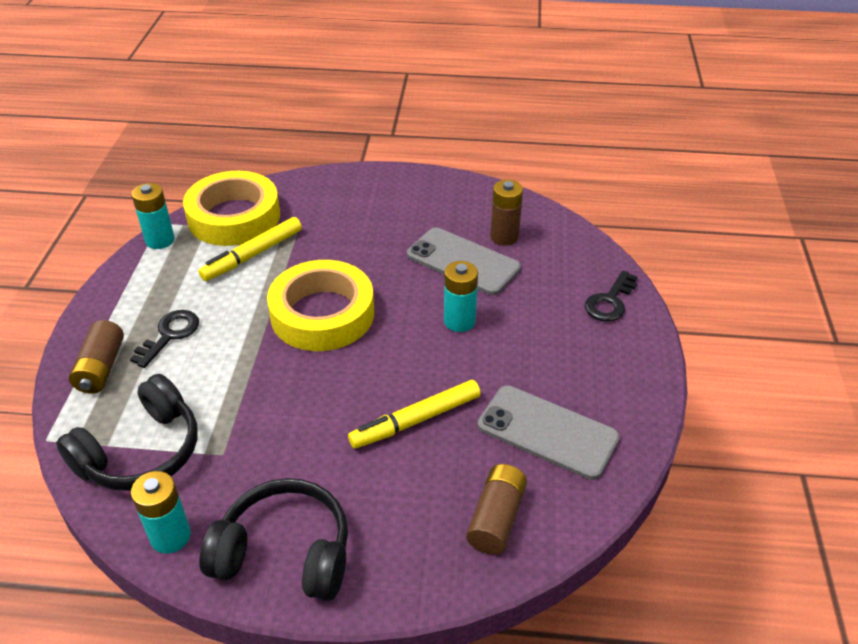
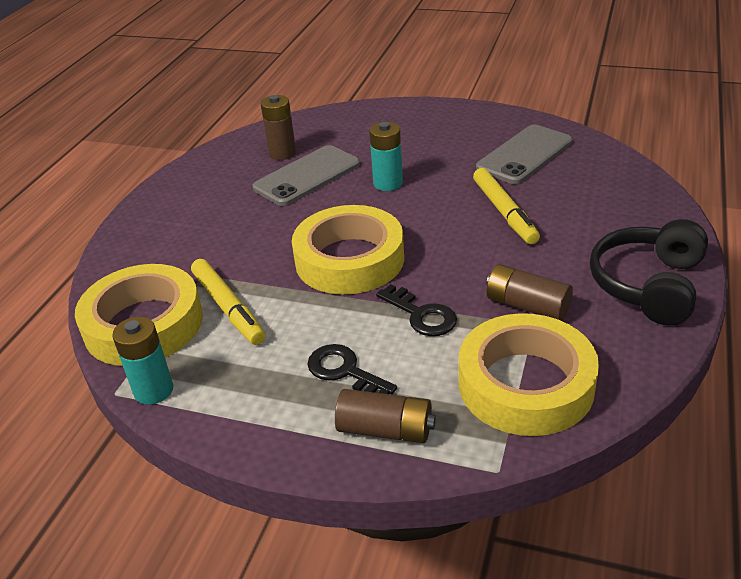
camera: 75 degrees left, 5 degrees down
(141, 452) = (525, 384): black headphones -> yellow tape
(170, 536) = (635, 356): turquoise battery -> none
(496, 518) = (608, 183): brown battery -> brown battery (527, 305)
(610, 301) = (388, 115): black key -> black key (421, 315)

